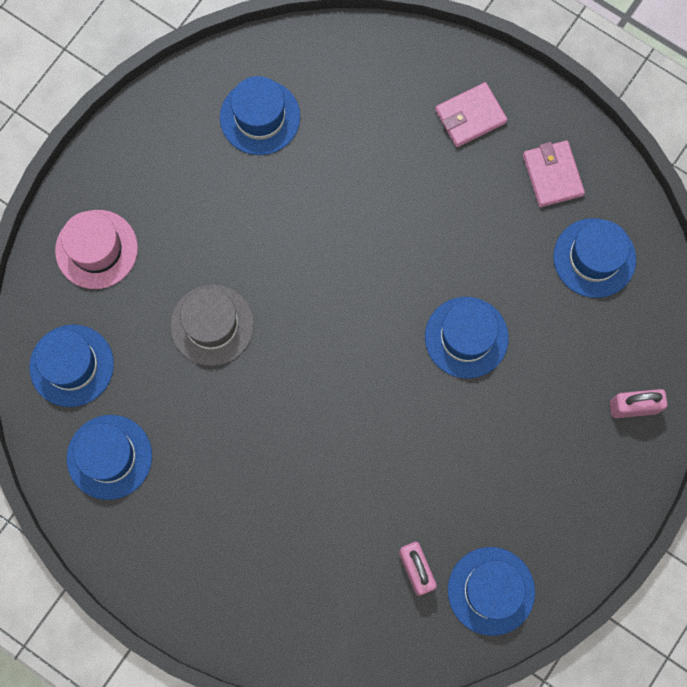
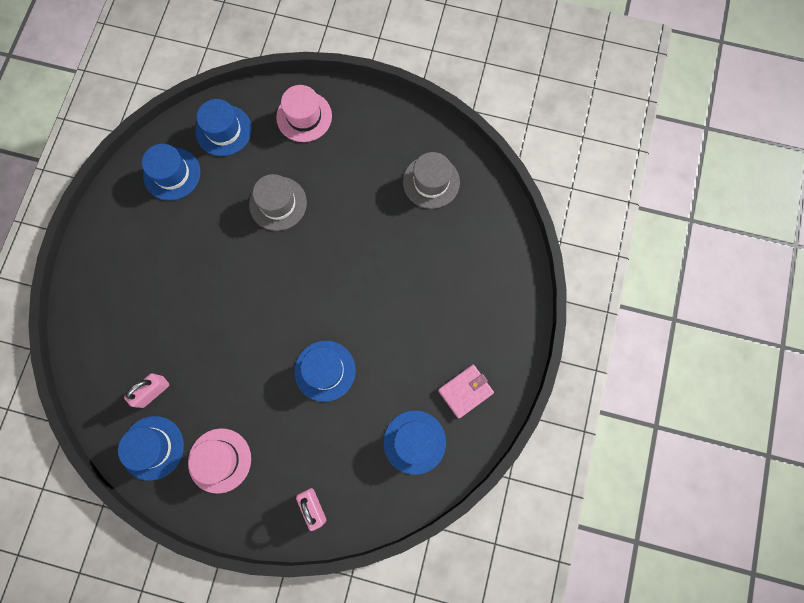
camera: 70 degrees right, 0 degrees up
(260, 117) = (431, 182): blue hat -> grey hat
(470, 116) = (486, 319): pink wallet -> none
(537, 507) = (219, 460): none -> pink hat

